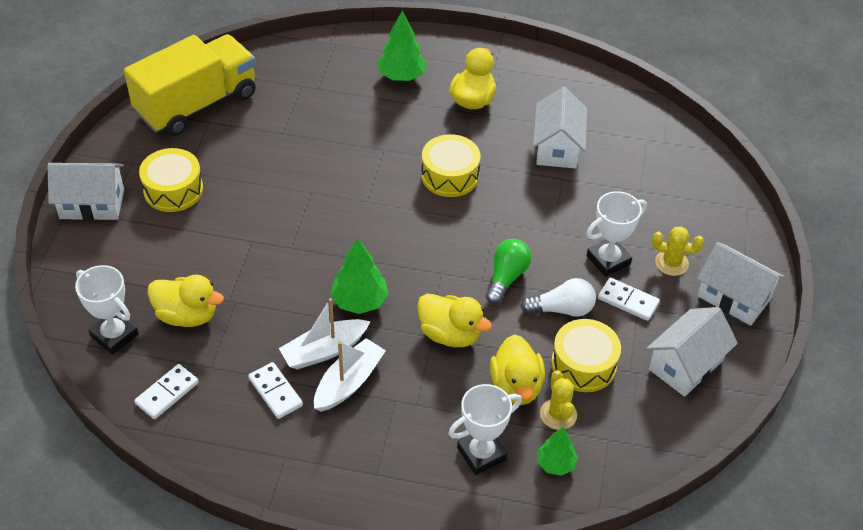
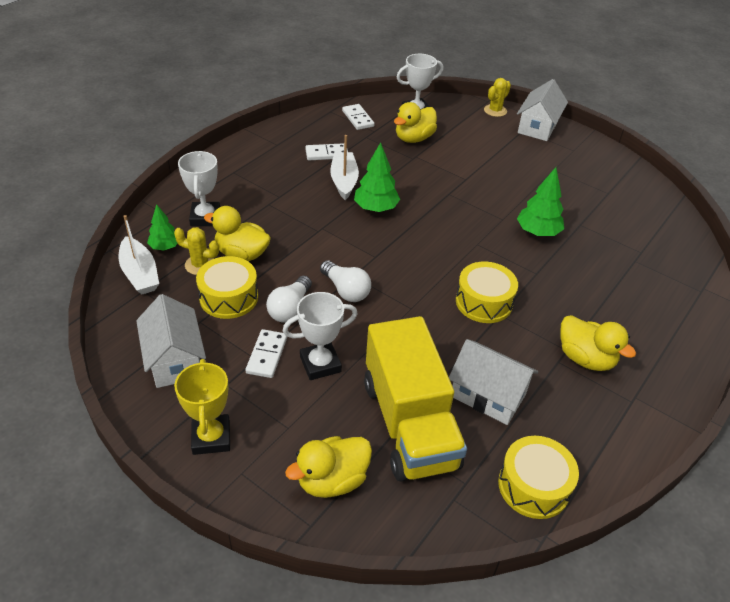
camera: 115 degrees right, 5 degrees down
(173, 190) = (536, 160): yellow drum -> yellow drum (533, 486)
(197, 104) = (632, 192): yellow truck -> yellow truck (409, 424)
(349, 382) = (310, 183): white boat -> white boat (140, 274)
(401, 76) = (639, 320): green tree -> green tree (537, 232)
(450, 334) = (313, 240): yellow duck -> yellow duck (332, 480)
(506, 277) = (346, 290): green light bulb -> white light bulb
(608, 260) = (320, 364): white trophy -> white trophy turned 75 degrees clockwise
(628, 301) = (267, 355): white domino -> white domino turned 45 degrees counterclockwise
(671, 263) = (285, 410): yellow cactus -> yellow cactus (495, 111)
(734, 297) = (211, 437): white house -> yellow trophy

